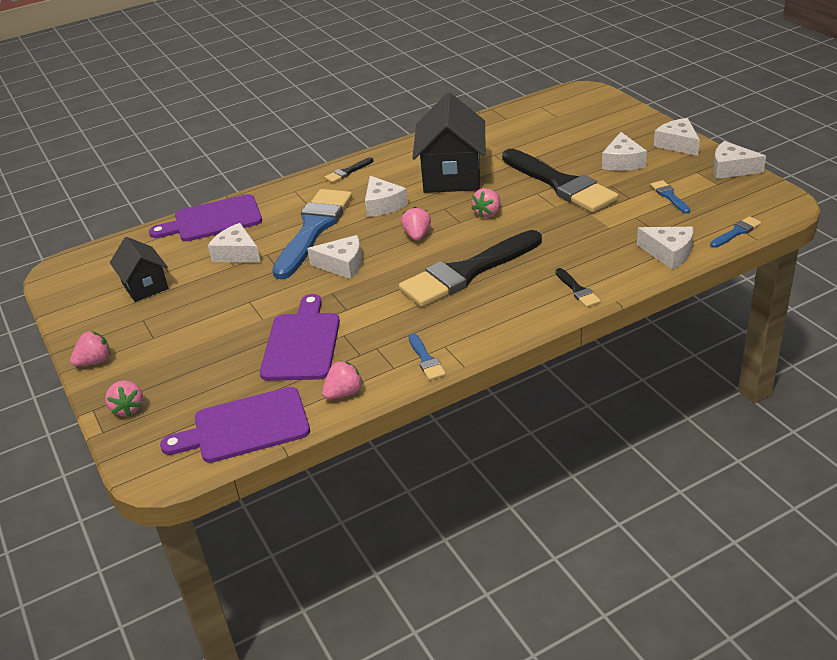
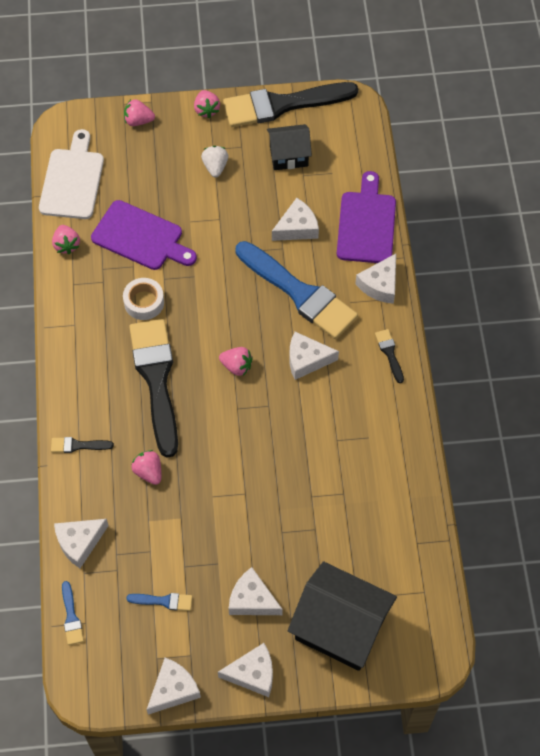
camera: 110 degrees right, 25 degrees up
(179, 327) = (215, 167): none -> white strawberry
(245, 427) = (72, 180): purple cutting board -> white cutting board
(342, 265) = (228, 296): white cheese -> white cheese (380, 285)
(384, 311) = (144, 302): none -> white tape
(426, 360) = (67, 307): blue brush -> none
(452, 176) = (324, 437): black house -> black house (340, 627)
(488, 213) = (236, 436): pink strawberry -> pink strawberry (148, 472)
(560, 184) = (246, 521): black brush -> black brush (282, 105)

